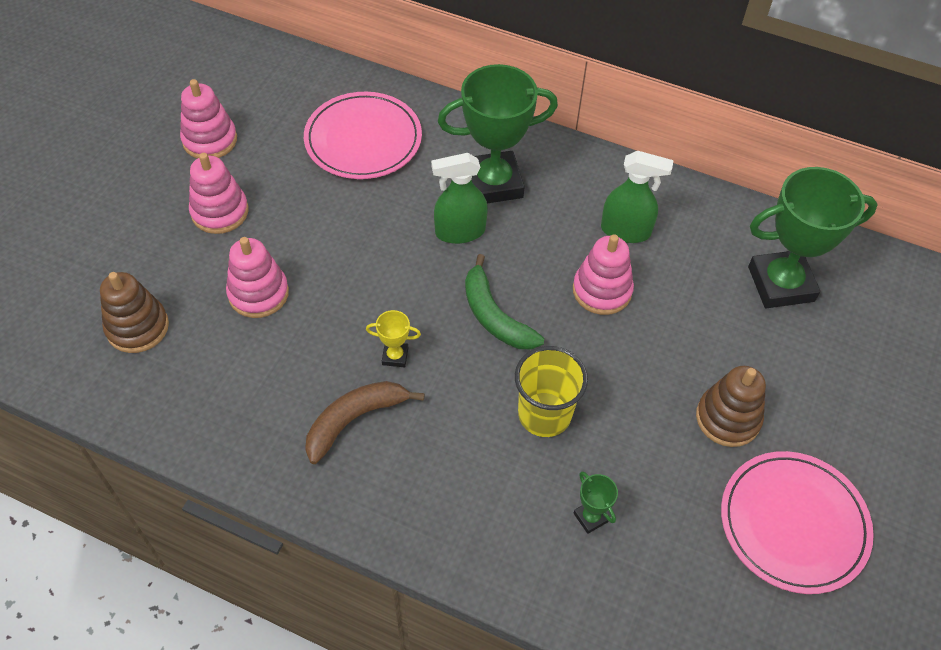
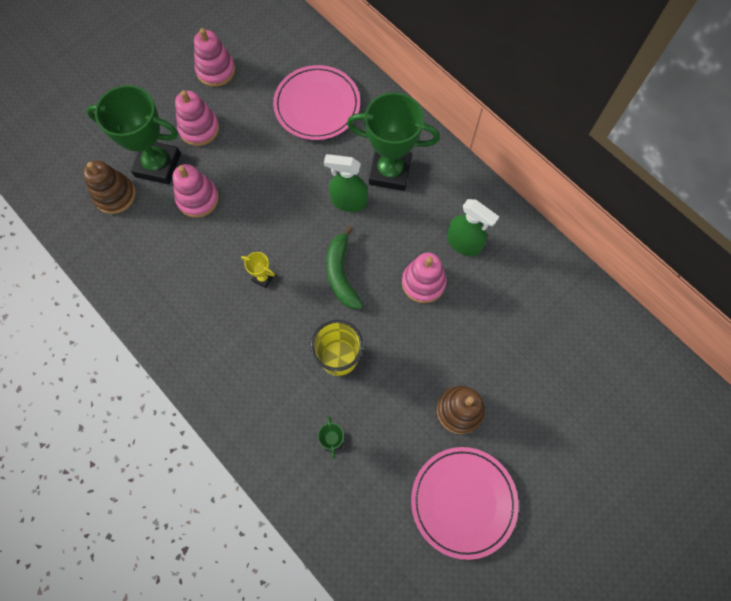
camera: 25 degrees right, 15 degrees up
(354, 420) = (217, 312): brown banana -> none
(780, 284) = (553, 326): green trophy -> green trophy (158, 165)

